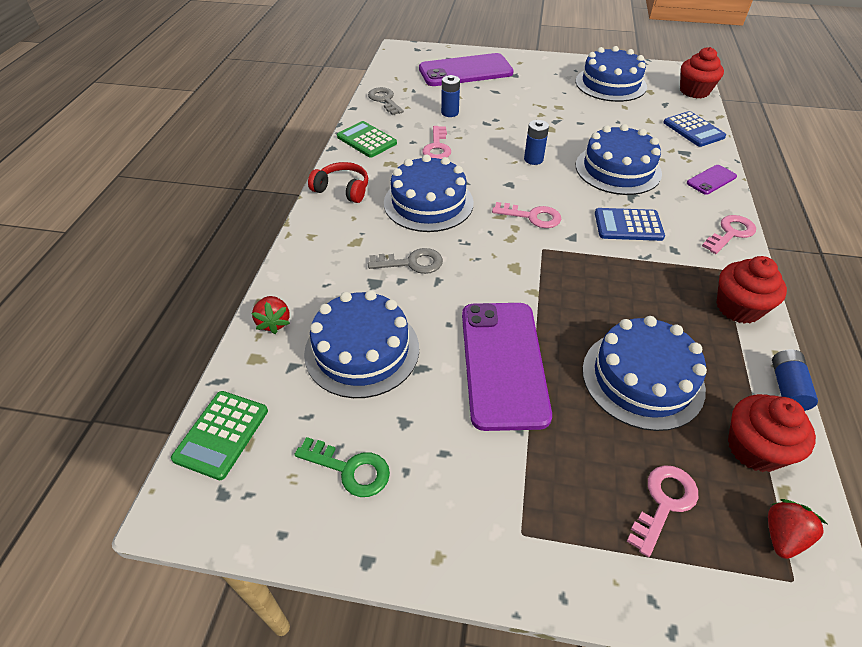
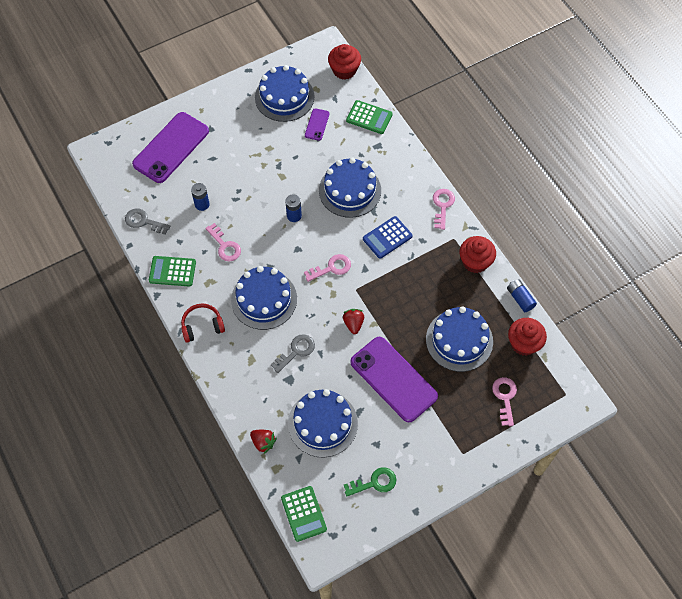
camera: 40 degrees left, 15 degrees up
(693, 130) = (369, 117): blue calculator -> green calculator
(711, 180) = (407, 164): purple phone -> purple phone (317, 124)
(782, 536) = (553, 378): red strawberry -> red strawberry (353, 324)

